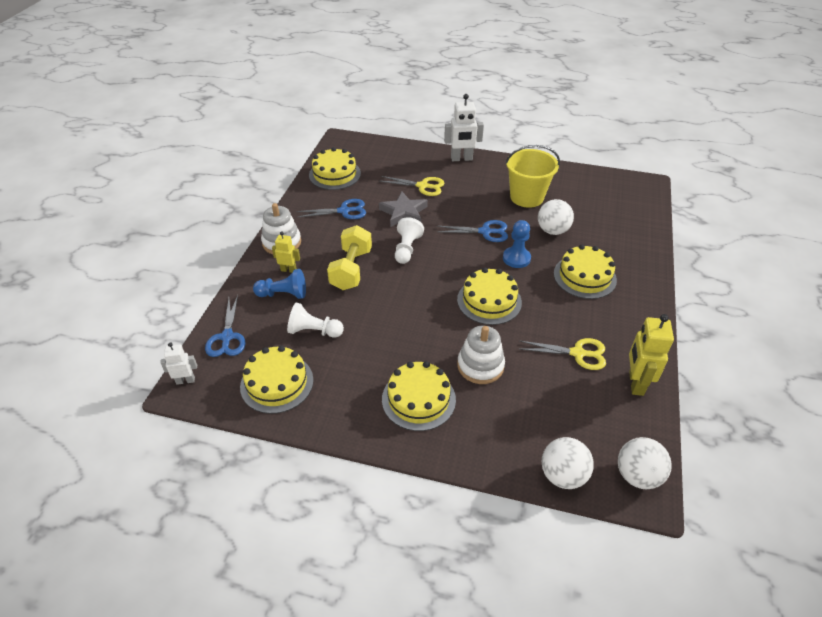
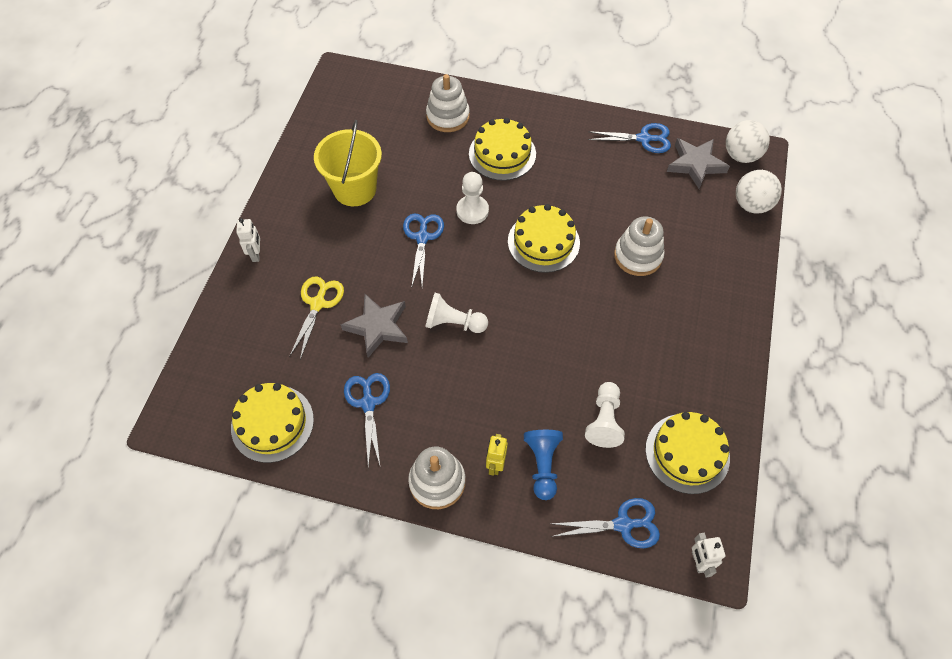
camera: 90 degrees left, 15 degrees up
(351, 269) = (493, 386): yellow dumbbell -> none
(418, 399) = (688, 311): yellow cake -> none
(461, 159) = (256, 254): white robot -> white robot, size x0.59
(516, 258) = (472, 211): blue pawn -> white pawn
(552, 230) = (423, 171): white ball -> none
(577, 353) = (612, 175): yellow scissors -> none
(610, 427) = (695, 164): none -> grey star
(619, 243) = (448, 116): none -> white stacking toy
(635, 383) = (644, 139): yellow robot -> blue scissors

